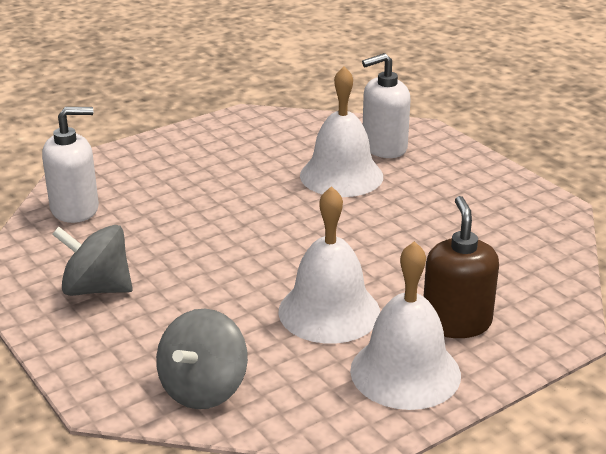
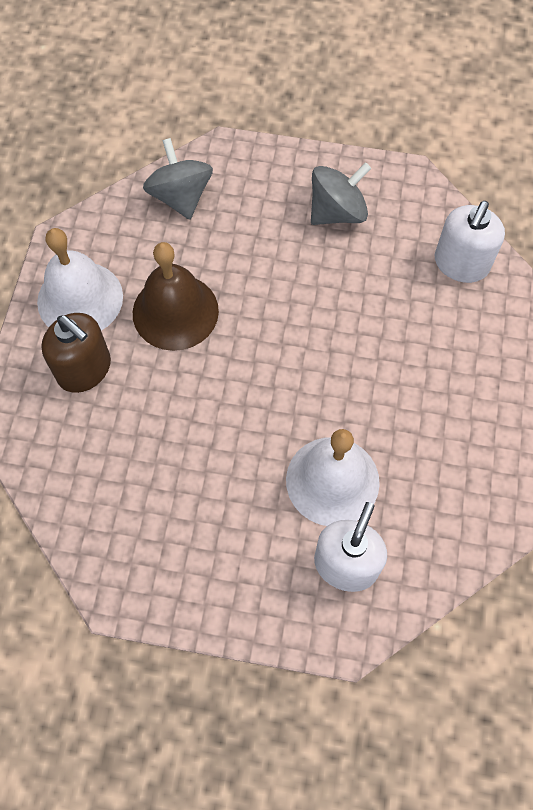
camera: 135 degrees right, 35 degrees up
(329, 311) = (175, 311): white bell -> brown bell

